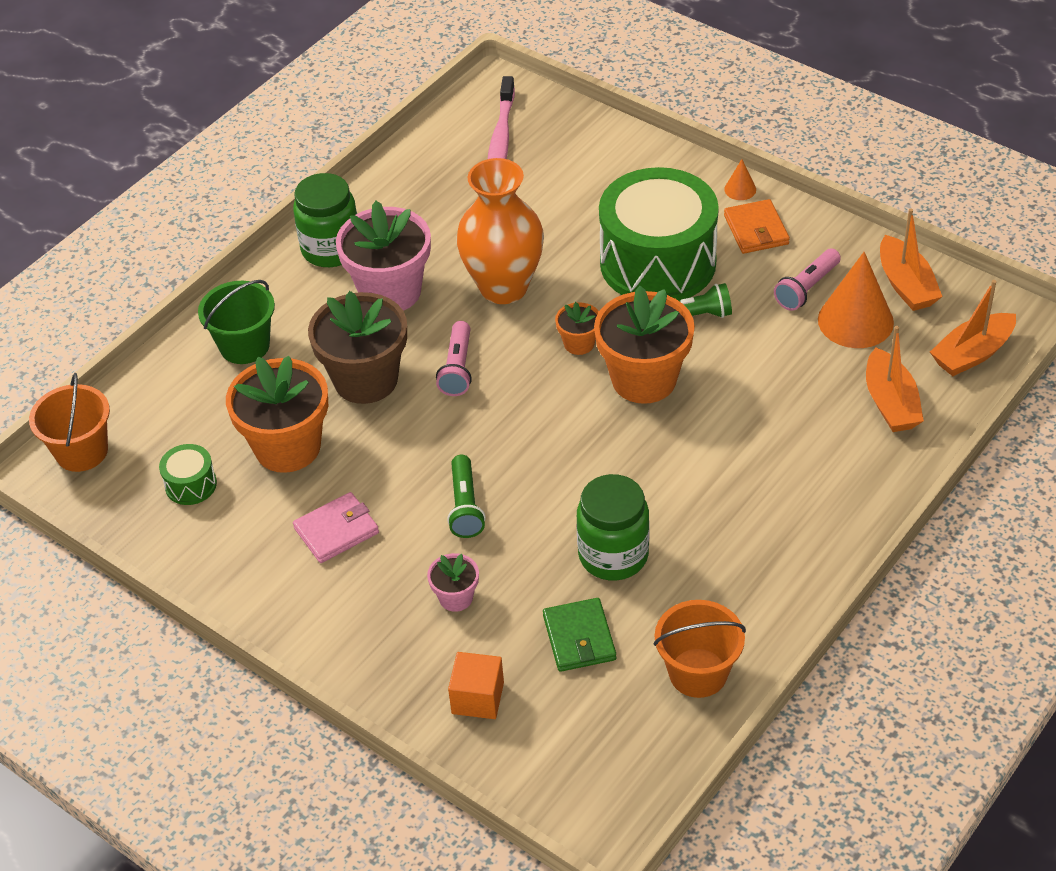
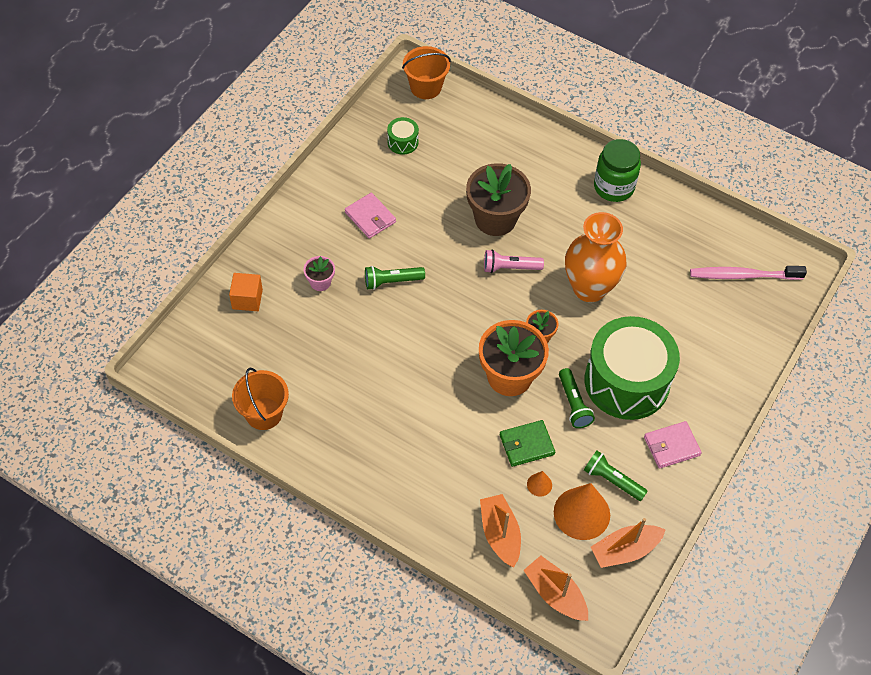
camera: 80 degrees right, 10 degrees up
(244, 346) = (519, 152): green bucket -> none
(287, 447) = (435, 185): orange flower pot -> none
(390, 291) = (577, 224): pink flower pot -> none
(579, 638) = (290, 348): green wallet -> green wallet (526, 445)
(613, 555) = (355, 364): green jar -> none
(740, 189) = (716, 435): orange cone -> orange cone (539, 484)
(756, 230) = (671, 446): orange wallet -> pink wallet
(807, 288) = (612, 480): pink flashlight -> green flashlight
(890, 403) = (500, 534): orange boat -> orange boat turned 90 degrees clockwise

